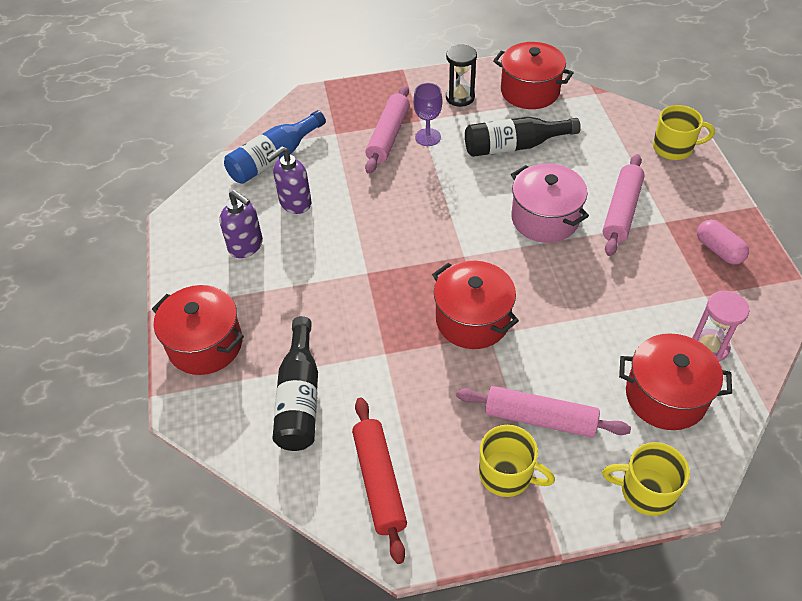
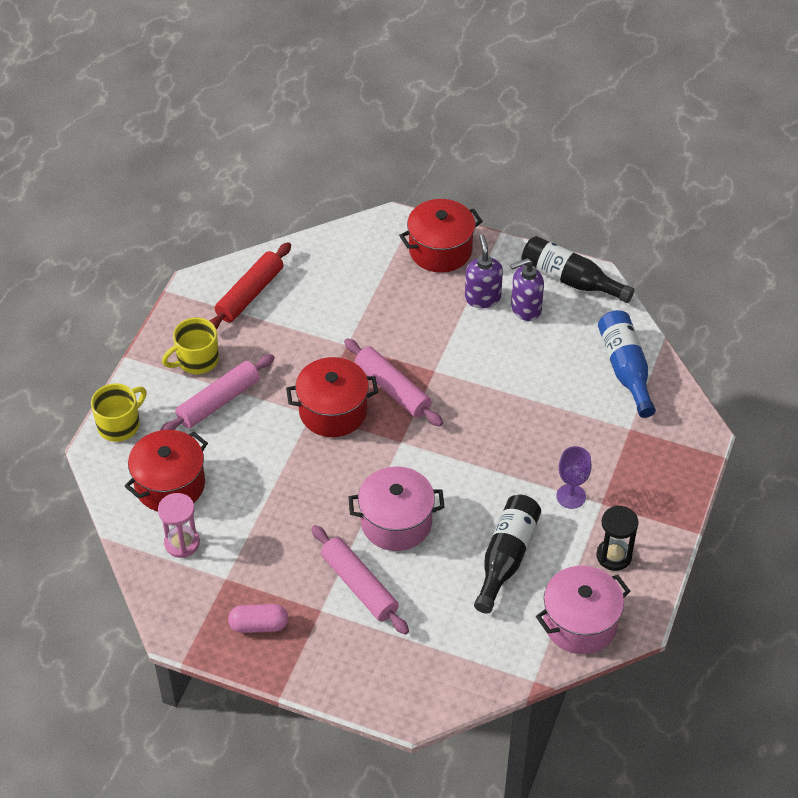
camera: 120 degrees right, 0 degrees up
(295, 203) = (553, 359): purple soap dispenser -> purple soap dispenser (482, 298)
(300, 397) = (350, 282): black bottle -> black bottle (570, 280)
(379, 482) = (250, 294): red rolling pin -> red rolling pin turned 75 degrees counterclockwise
(388, 136) = (595, 467): pink rolling pin -> pink rolling pin (392, 389)
(530, 91) = (580, 623): red pot -> pink pot
(674, 148) = (402, 690): yellow mug -> none

